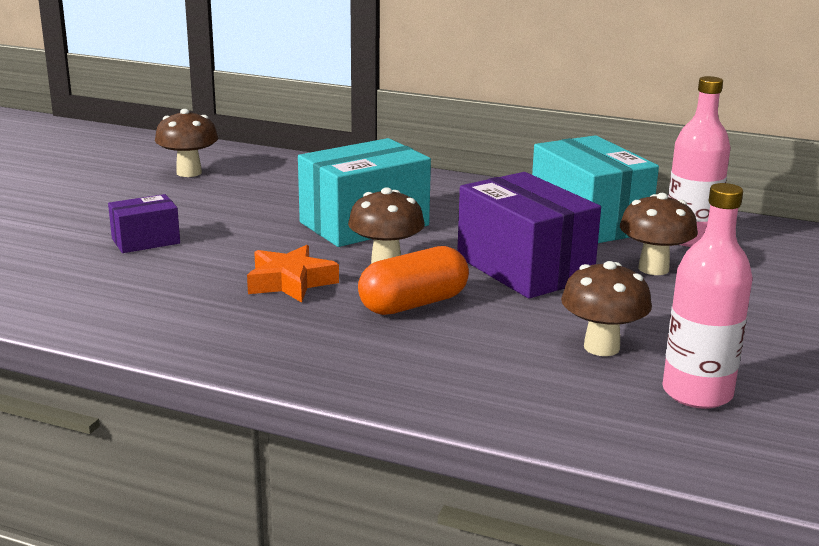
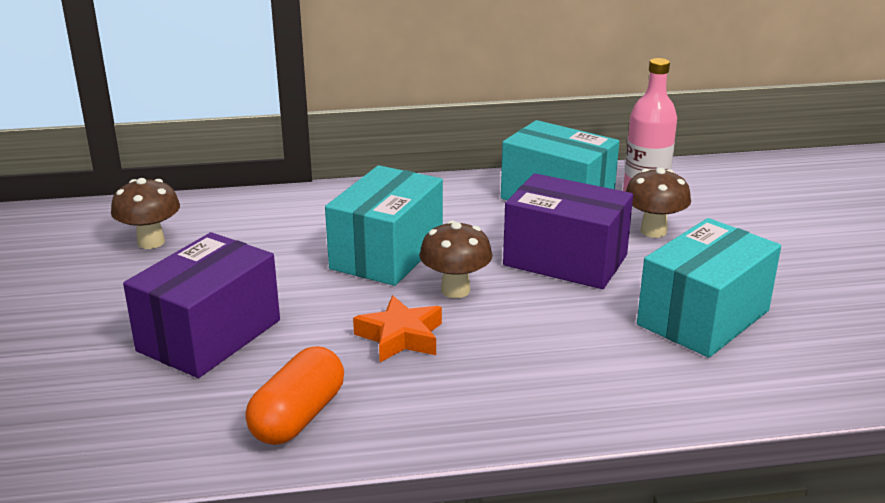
camera: 30 degrees left, 5 degrees up
(146, 241) = (209, 335): purple box -> purple box, size x1.91
(413, 304) = (526, 325): orange capsule -> orange capsule (298, 416)
(601, 347) = (703, 318): brown mushroom -> turquoise box
(697, 393) = (806, 335): pink bottle -> none

